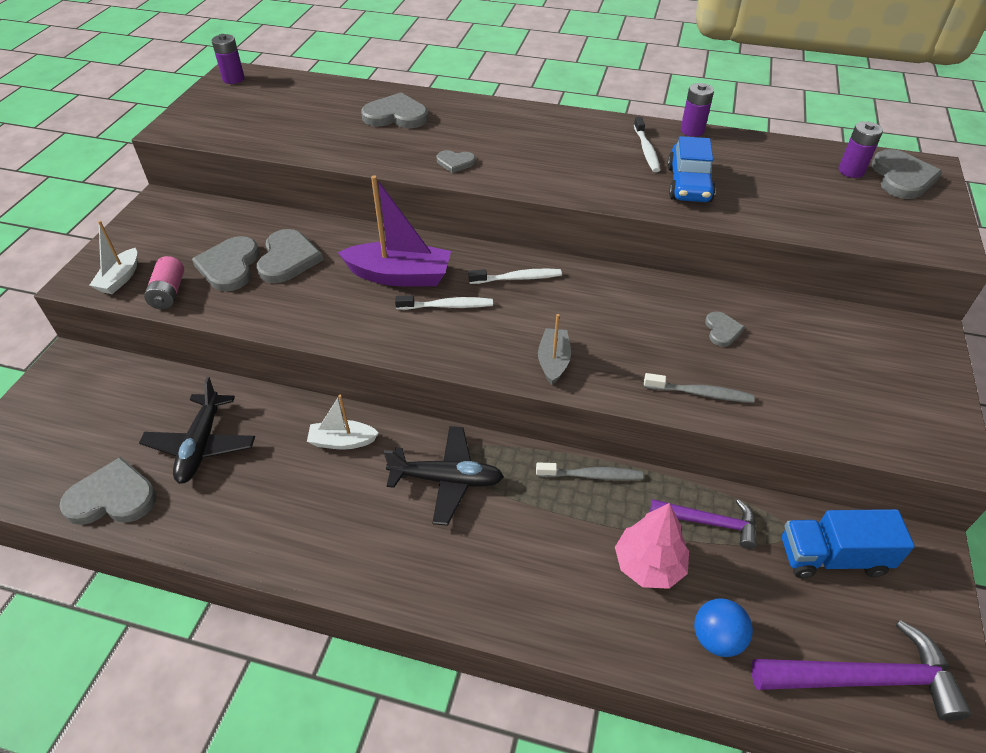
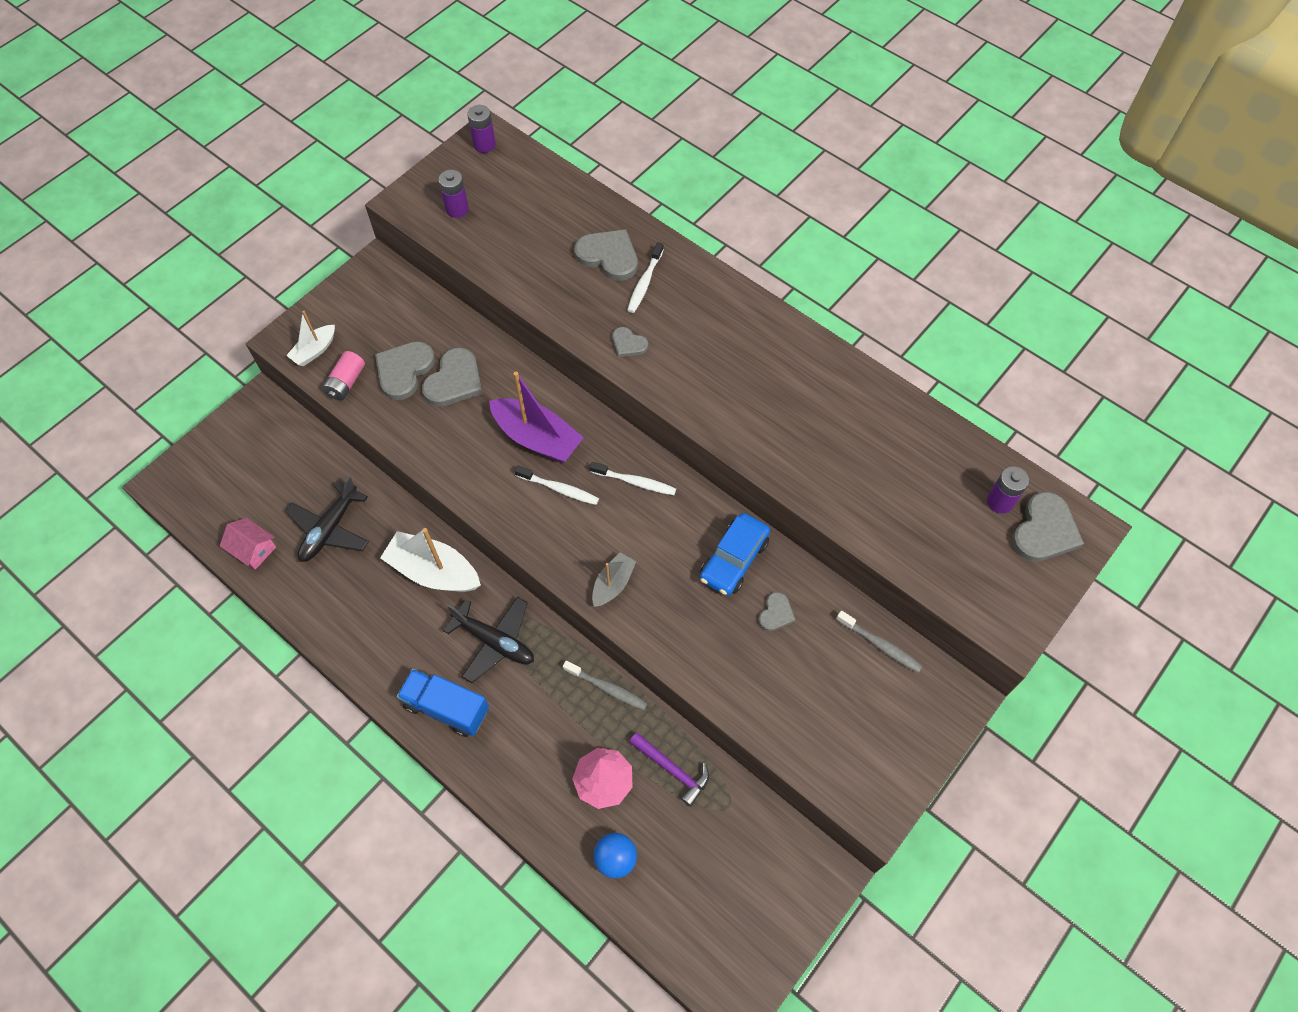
camera: 25 degrees right, 15 degrees up
(112, 497) = (253, 549): grey heart -> pink house
(342, 441) = (433, 571): white boat -> white boat, size x1.76
(646, 150) = (817, 395): white toothbrush -> white toothbrush (644, 283)
(688, 184) = (825, 457): blue car -> blue car (734, 560)
(692, 130) = (882, 385): purple battery -> purple battery (457, 209)
(700, 393) = (712, 667): grey toothbrush -> grey toothbrush (880, 645)
(832, 557) = (748, 841): blue truck -> blue truck (446, 708)
(863, 678) = (699, 937): purple hammer -> none

